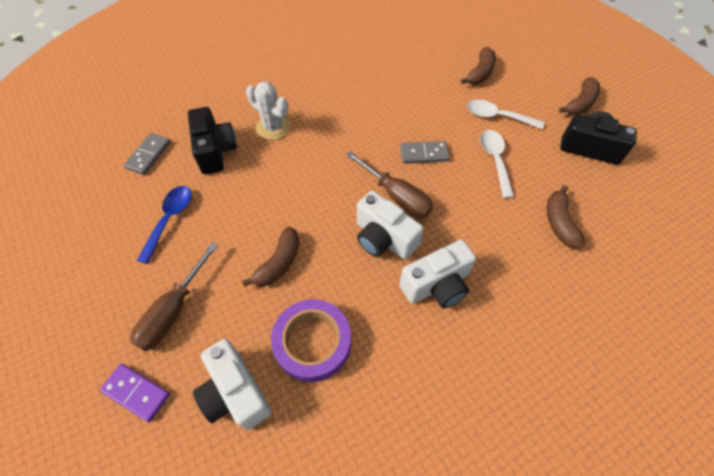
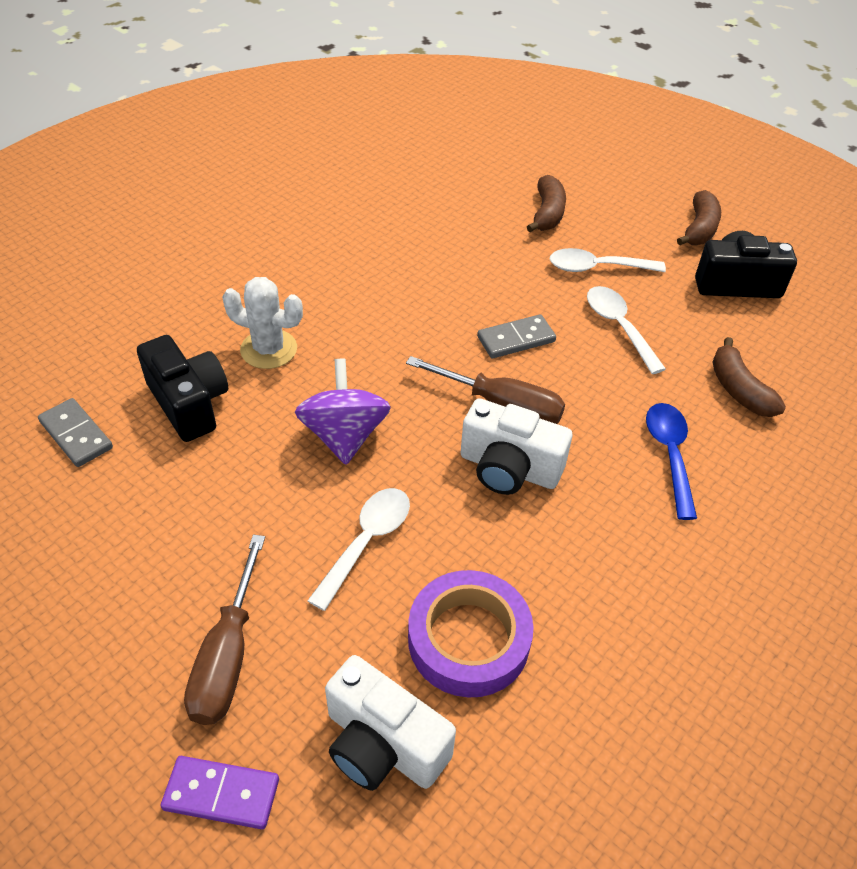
camera: 20 degrees left, 10 degrees down
(149, 155) = (76, 435): grey domino -> grey domino turned 45 degrees counterclockwise
(170, 219) = (158, 523): blue spoon -> blue spoon (669, 454)
(279, 263) = (366, 541): brown banana -> white spoon
(294, 192) = (344, 435): none -> purple spinning top
(437, 285) = (612, 512): white camera -> none

